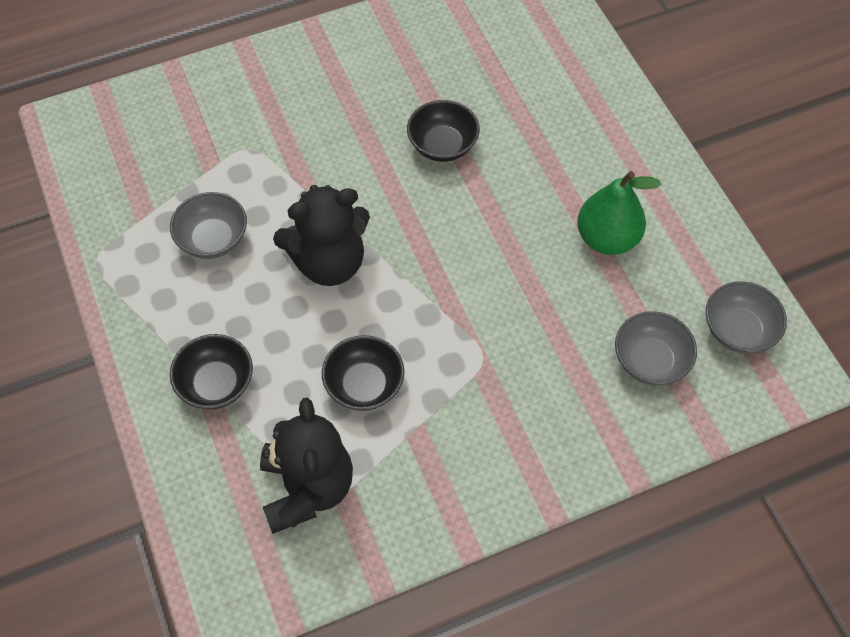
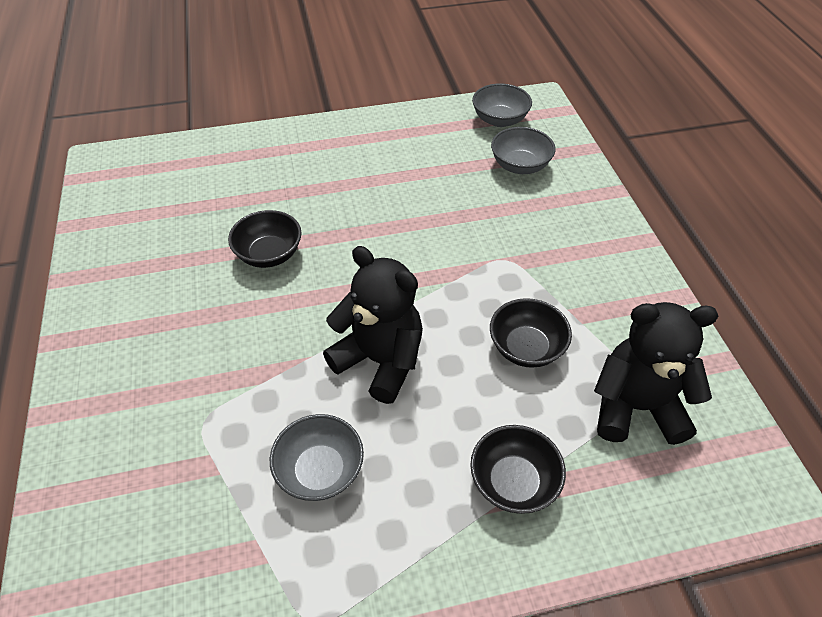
camera: 80 degrees left, 10 degrees down
(329, 262) = (380, 360): black teddy bear -> black teddy bear turned 45 degrees counterclockwise
(607, 238) = (404, 168): green pear -> none

